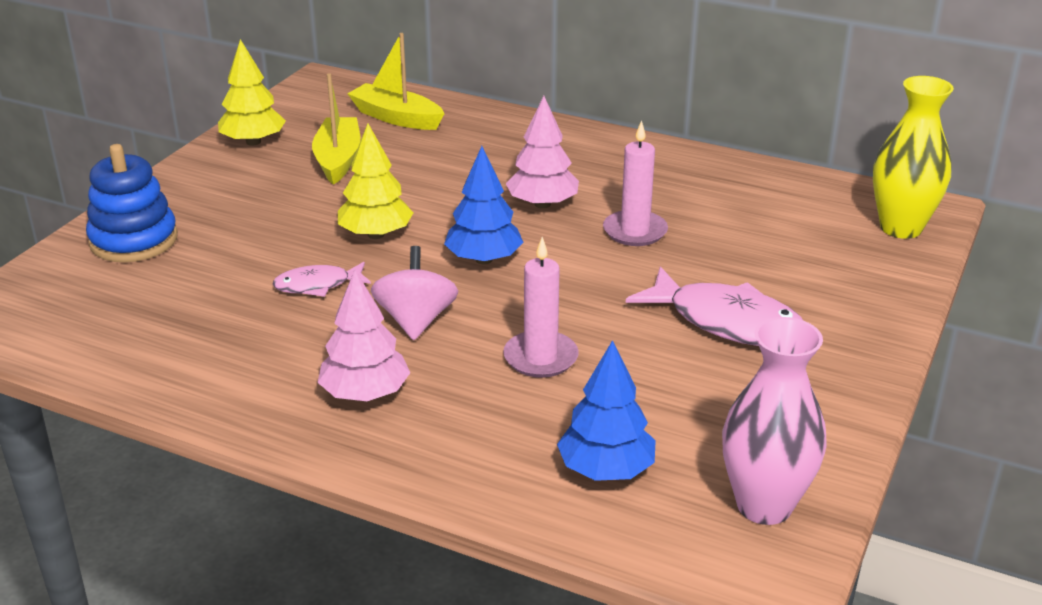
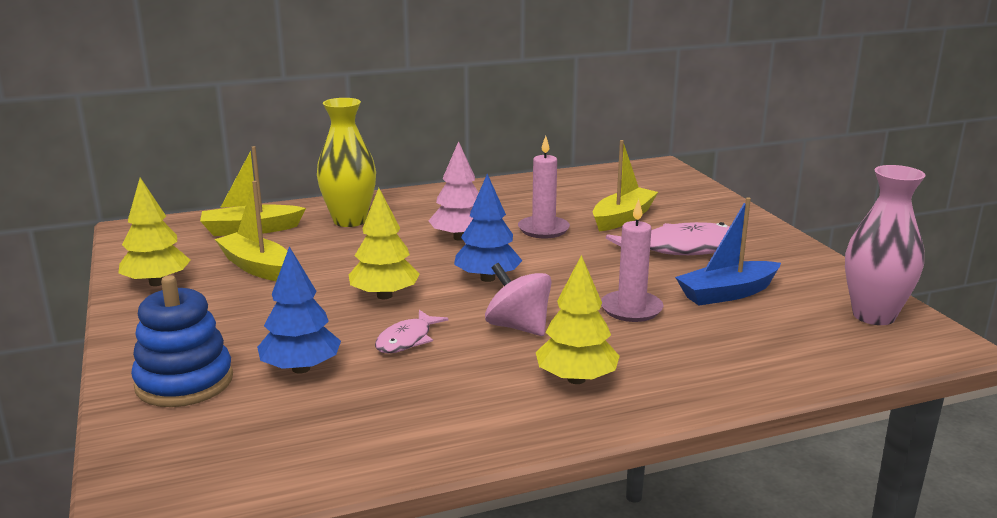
camera: 45 degrees left, 10 degrees down
(365, 394) = (576, 379): pink tree -> yellow tree
(606, 470) = (781, 341): blue tree -> blue tree (301, 368)
(665, 393) = (727, 293): none -> blue boat
(742, 255) = (622, 218): none -> yellow boat
(901, 228) = (666, 178): yellow vase -> yellow vase (349, 221)

